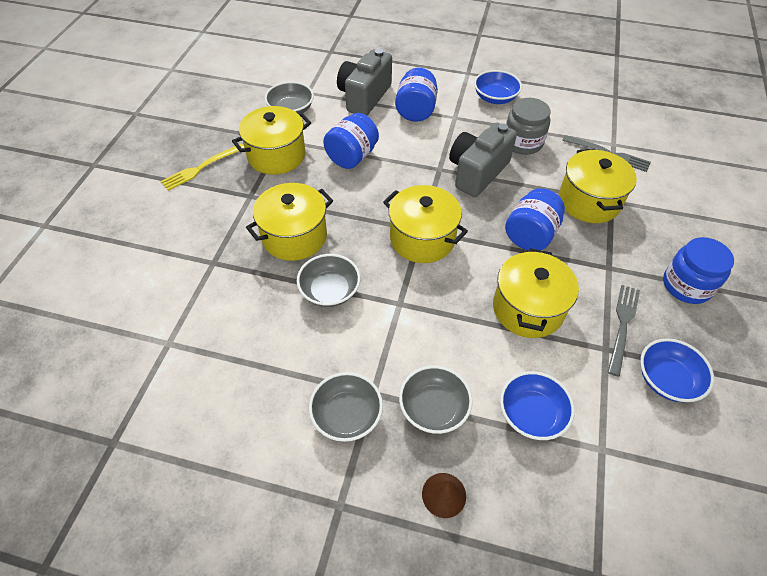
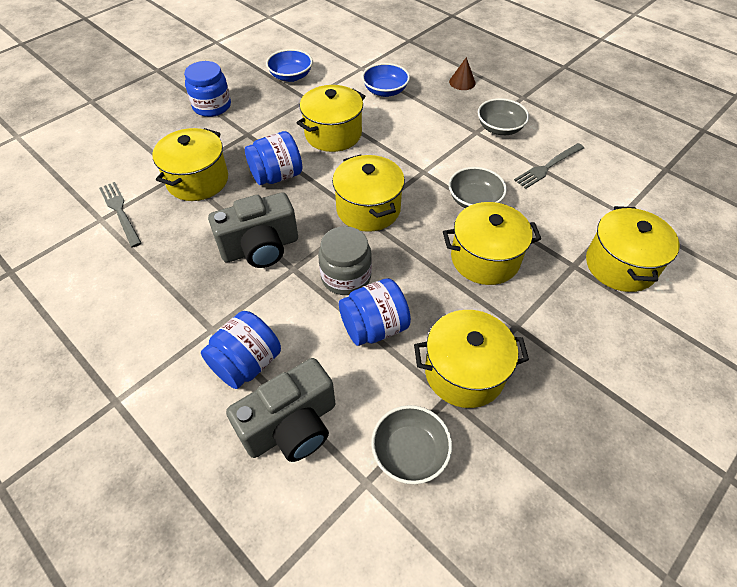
camera: 150 degrees left, 0 degrees up
(169, 280) = (620, 265): none -> yellow pot
(201, 168) = (568, 397): yellow fork -> none
(433, 408) = (442, 112): grey bowl -> none
(495, 98) = (135, 336): blue bowl -> none
(522, 142) = (180, 260): grey jar -> grey jar (346, 276)
(622, 326) = (282, 104): grey fork -> grey fork (548, 166)

